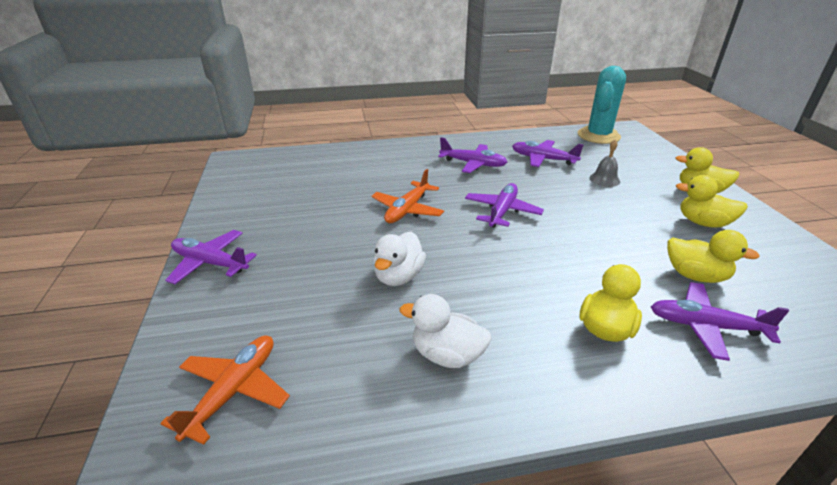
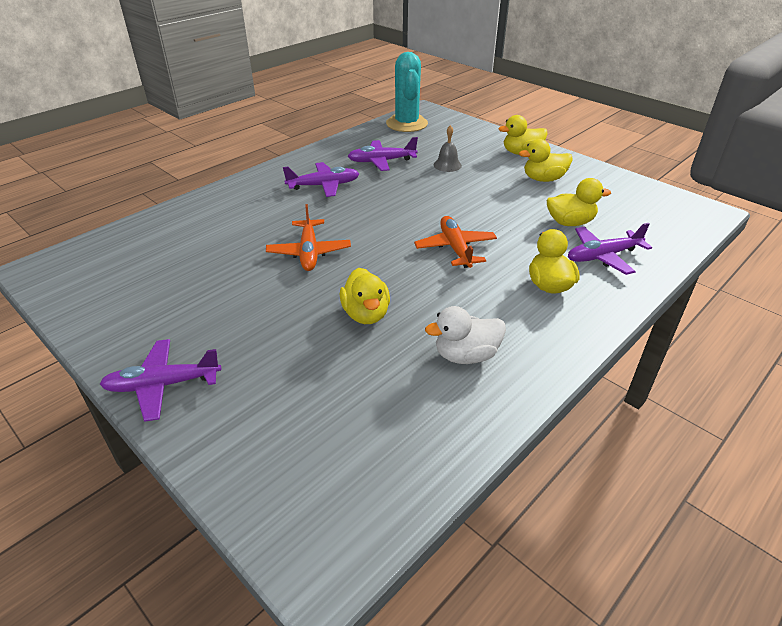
camera: 35 degrees left, 5 degrees up
(234, 391) = (331, 470): orange plane -> orange plane (455, 248)
(398, 276) = (366, 314): white duck -> yellow duck
(502, 211) = (394, 223): purple plane -> none

